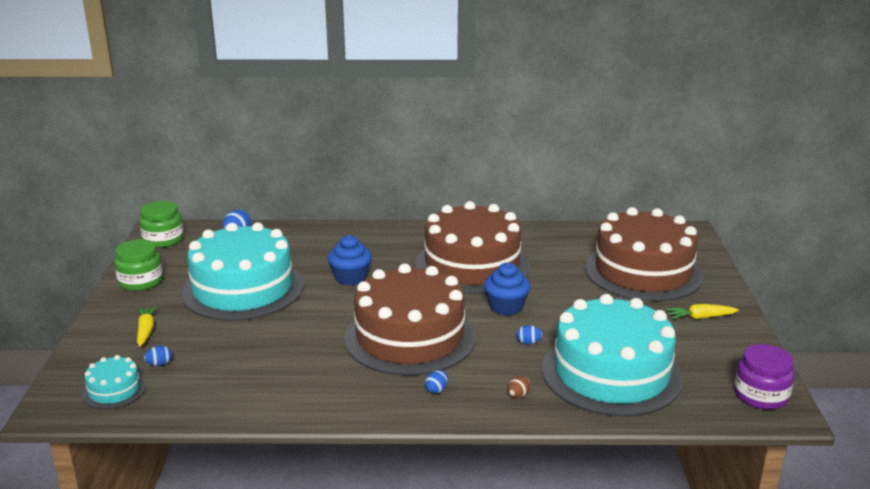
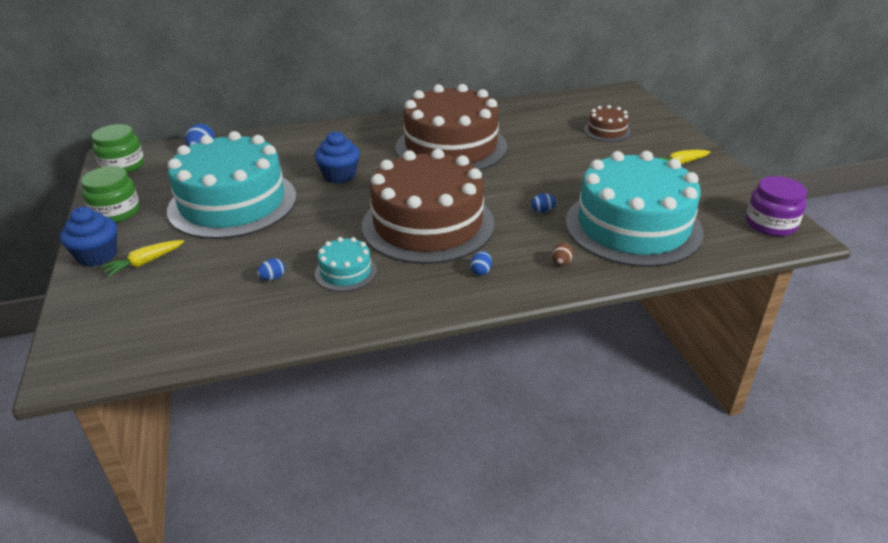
camera: 15 degrees left, 10 degrees up
(114, 390) = (135, 334): turquoise cake -> turquoise cake (345, 272)
(146, 330) = (144, 263): yellow carrot -> yellow carrot turned 105 degrees counterclockwise
(159, 364) = (175, 296): blue egg -> blue egg (273, 278)
(506, 307) = (504, 181): blue cupcake -> blue cupcake (97, 255)
(643, 271) = (607, 131): brown cake -> brown cake, size x0.43

